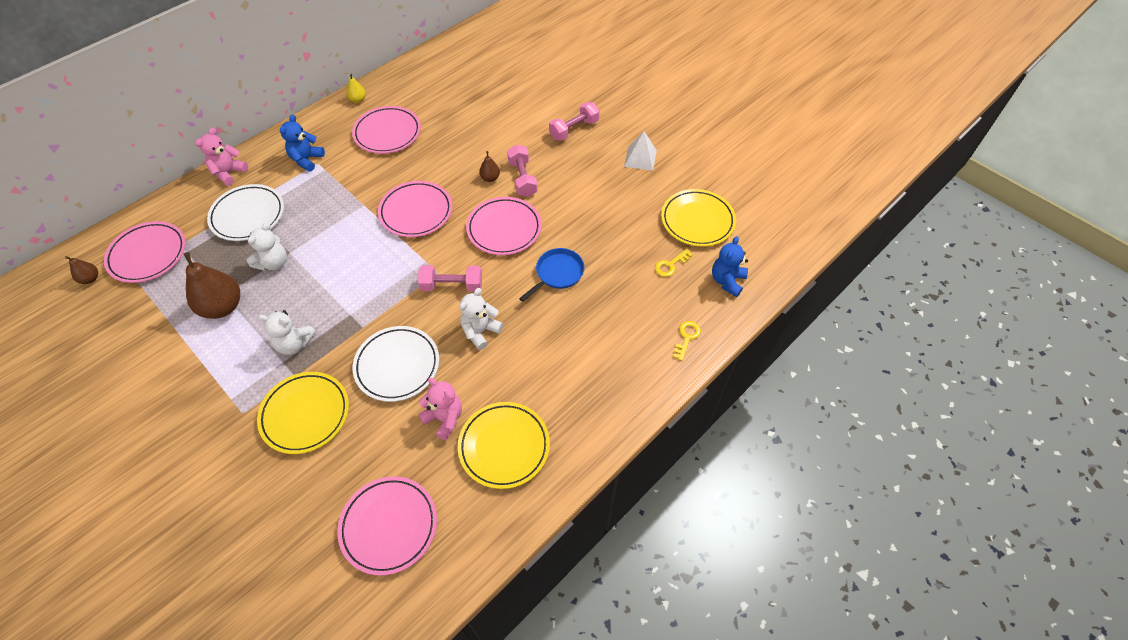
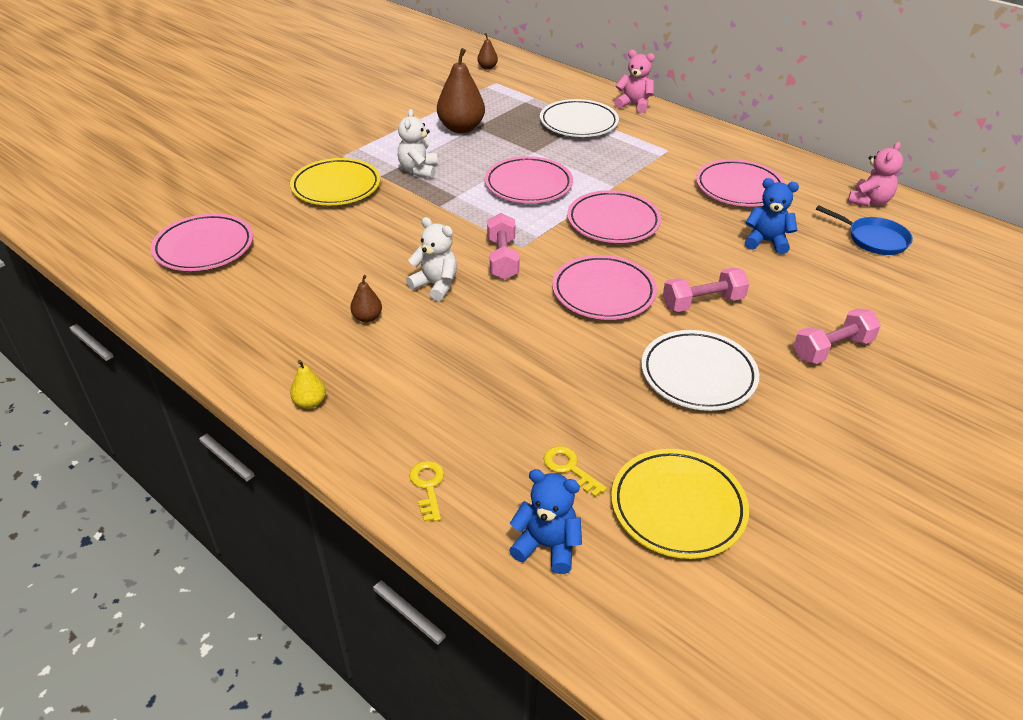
camera: 85 degrees right, 15 degrees down
(148, 255) = (518, 85): pink plate -> pink plate (528, 185)
(273, 263) = (519, 145): white teddy bear -> none
(307, 160) = (670, 143): blue teddy bear -> blue teddy bear (766, 242)
(358, 100) = (787, 161): yellow pear -> yellow pear (310, 402)
(397, 366) = (389, 232): white plate -> white plate (698, 375)
(444, 418) = (319, 270): pink teddy bear -> pink teddy bear (869, 201)
(490, 178) = (692, 274): brown pear -> brown pear (367, 318)
(504, 446) = (276, 315): yellow plate -> none
(557, 274) = (534, 345): blue pan -> blue pan (873, 239)
(574, 129) = (832, 349): pink dumbbell -> pink dumbbell turned 75 degrees counterclockwise
(640, 158) = (802, 430): white pyramid -> none
(686, 337) = (428, 486): yellow key -> yellow key turned 120 degrees counterclockwise

